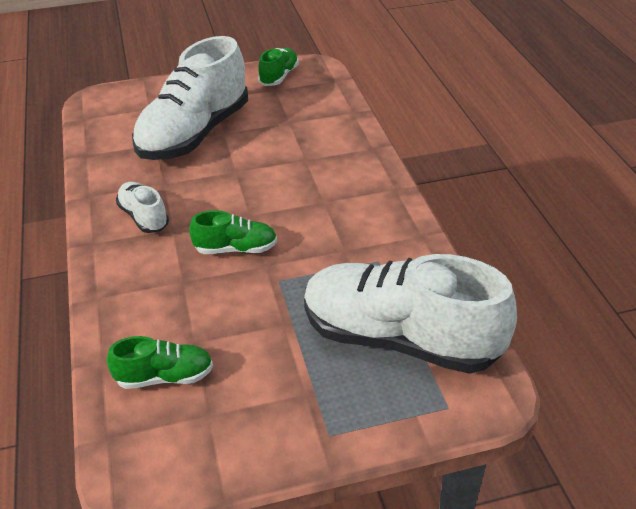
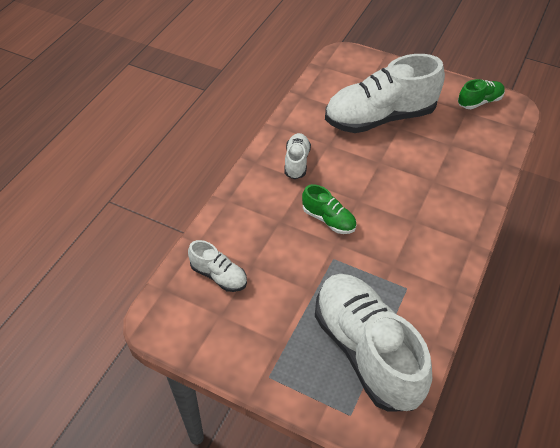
camera: 40 degrees right, 10 degrees up
(165, 377) = (219, 275): green shoe -> white shoe

